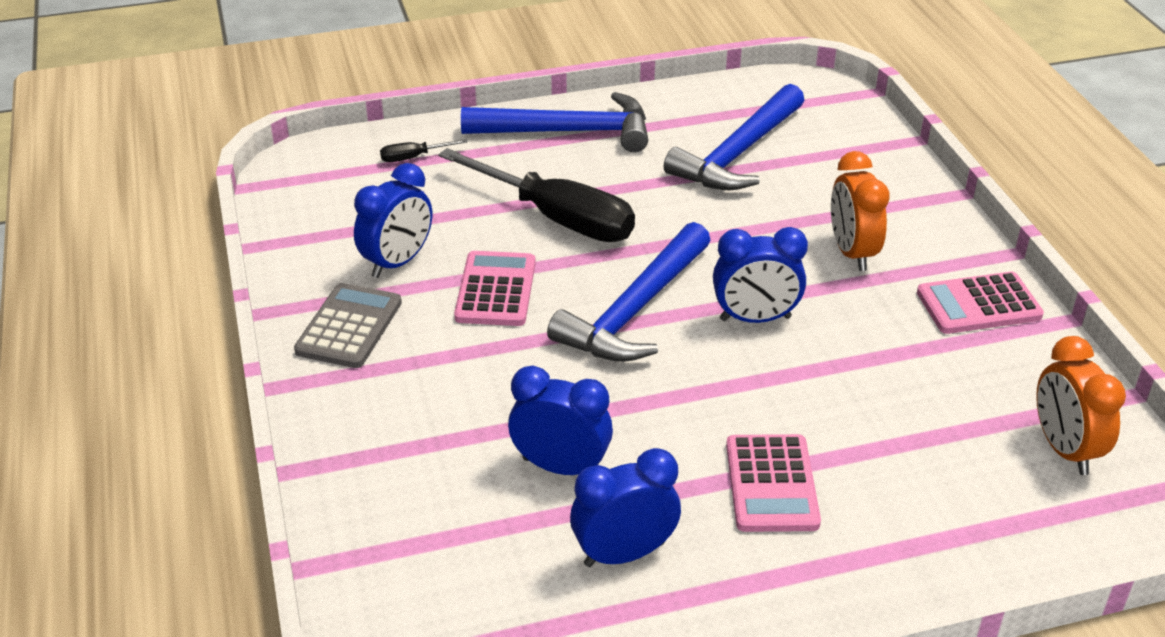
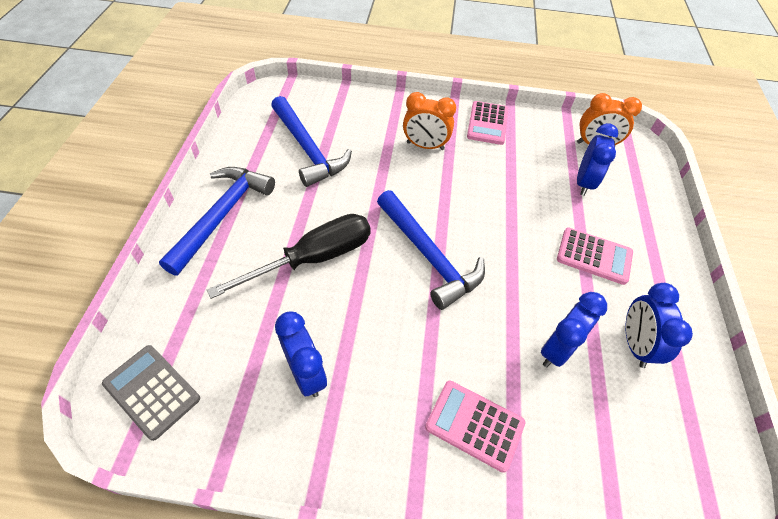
camera: 70 degrees left, 15 degrees up
(349, 327) = (366, 434): grey calculator -> grey calculator (152, 391)
(413, 157) = (180, 317): black screwdriver -> none
(495, 290) = (371, 321): pink calculator -> pink calculator (474, 425)
(755, 318) = (461, 206): blue clock -> blue clock (584, 183)

